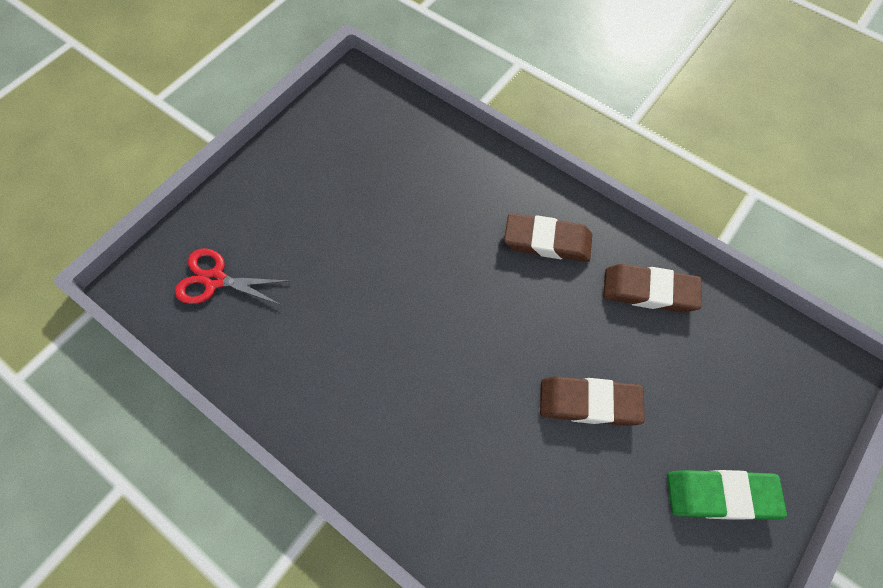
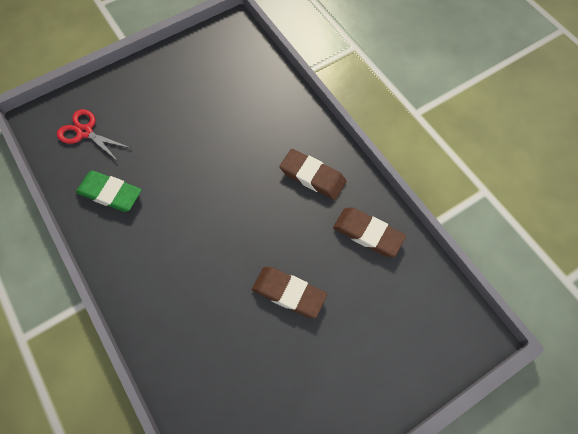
camera: 20 degrees right, 0 degrees up
(721, 495) = (349, 386): green eraser -> green eraser (110, 193)

